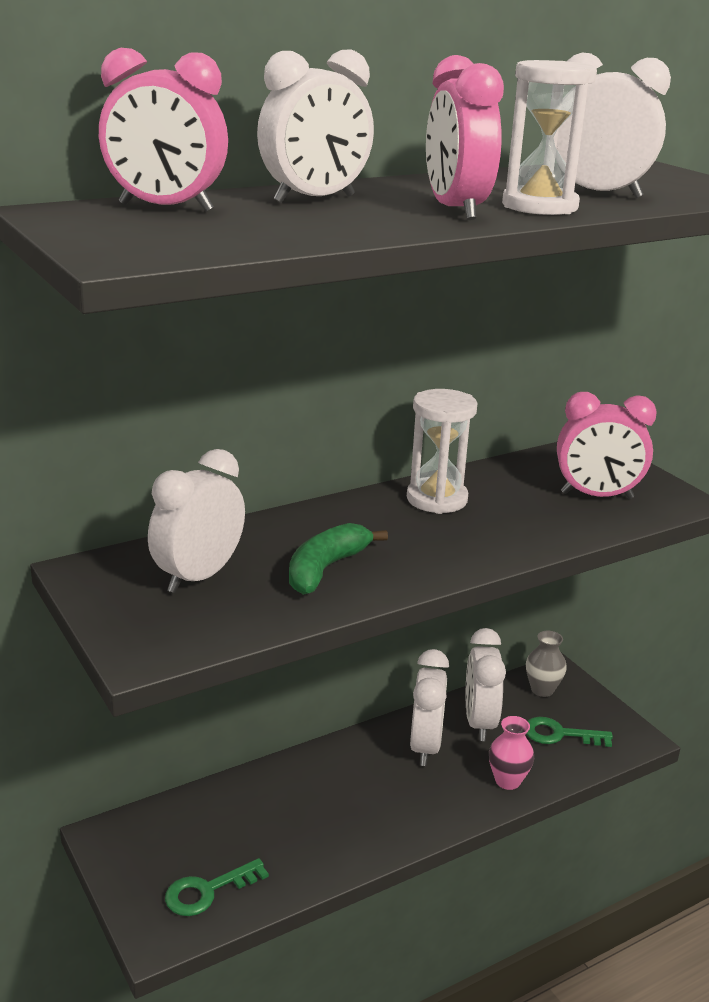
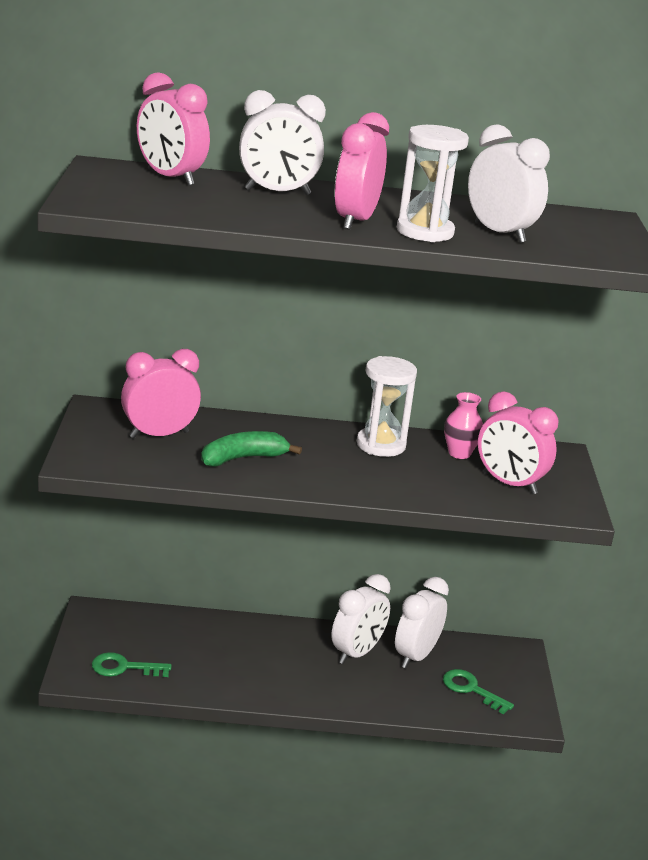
camera: 30 degrees right, 0 degrees up
(198, 576) = (159, 435): white clock -> pink clock
(507, 781) = (394, 699): pink vase -> pink vase (459, 453)
(542, 690) = (493, 656): grey vase -> none

